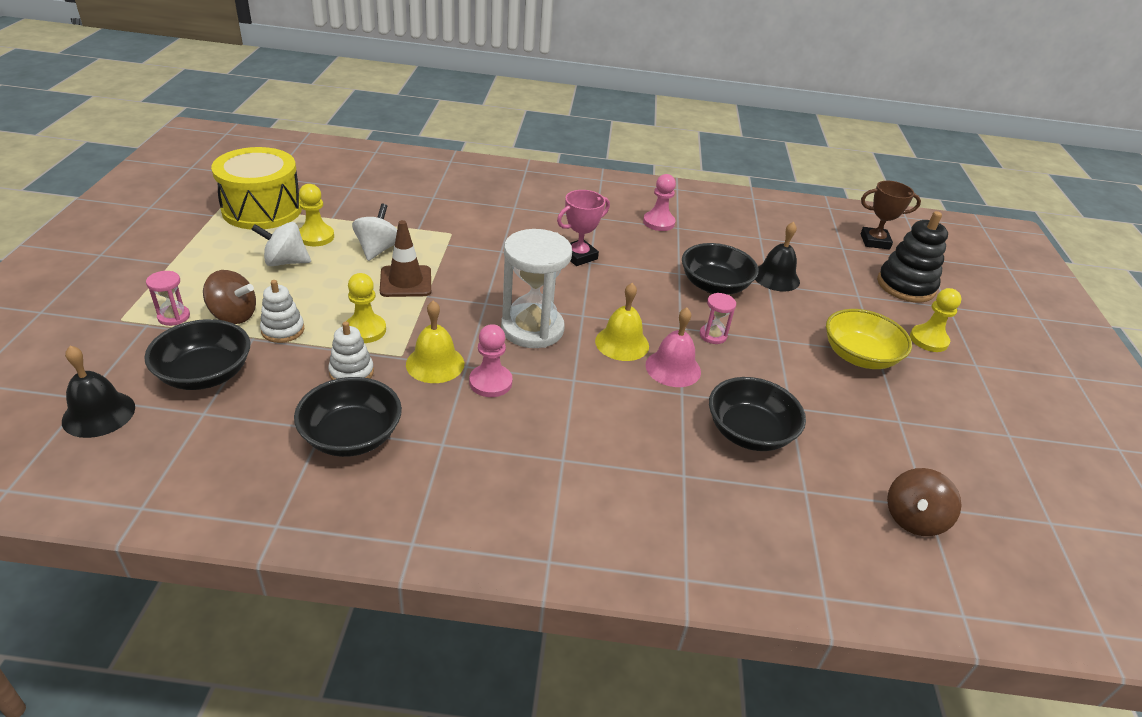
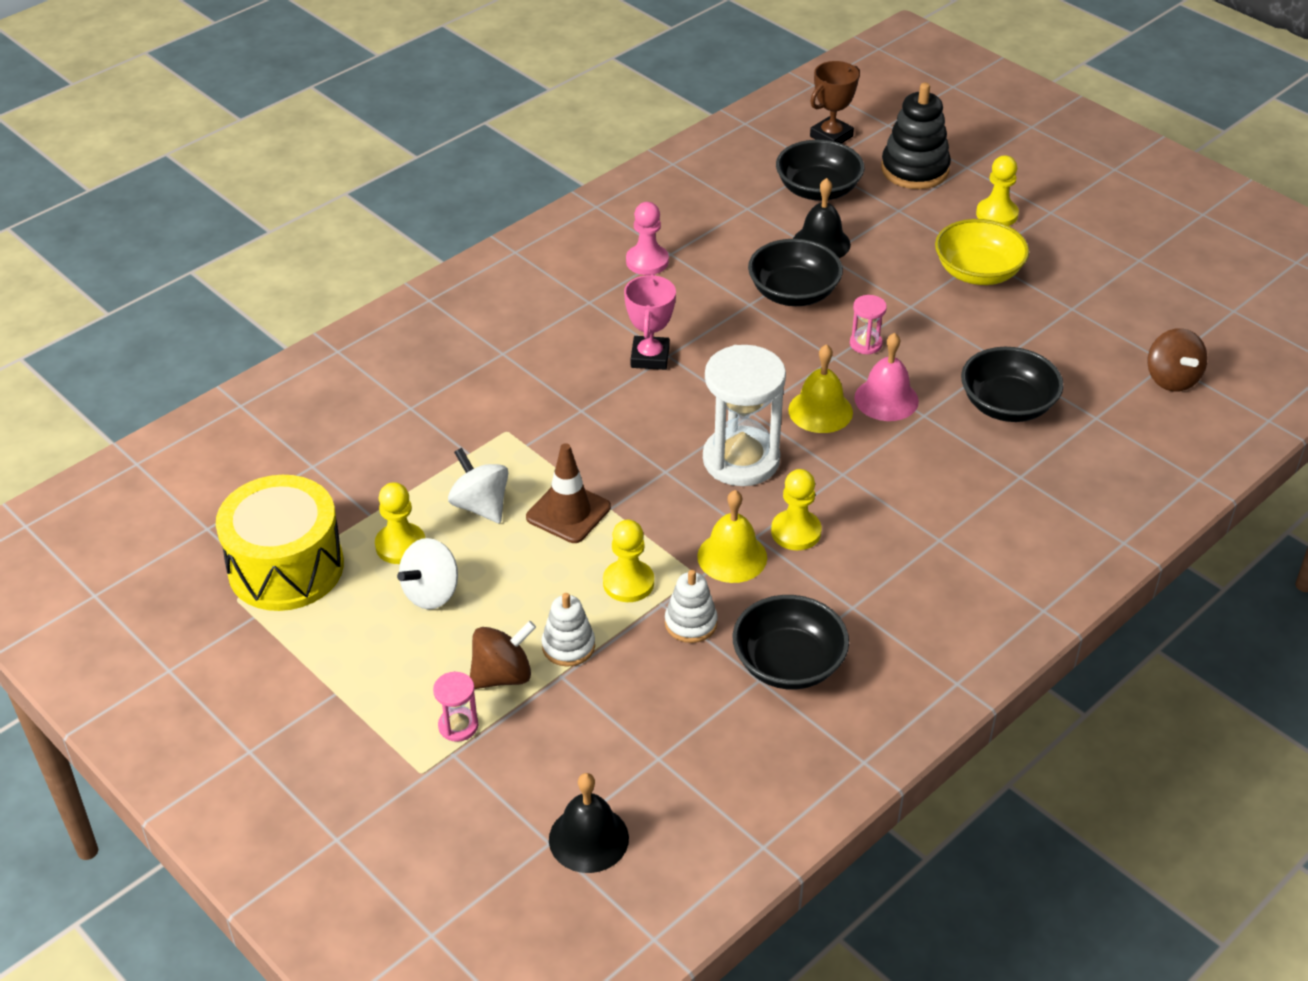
camera: 45 degrees left, 5 degrees up
(205, 374) = (593, 735): black bowl -> black bowl (818, 190)
(490, 382) = (796, 532): pink pawn -> yellow pawn

